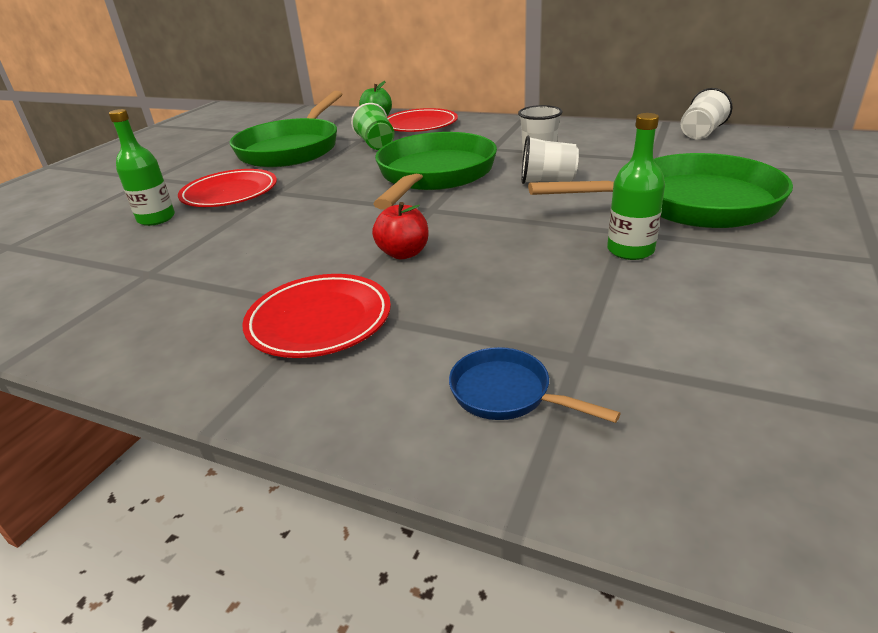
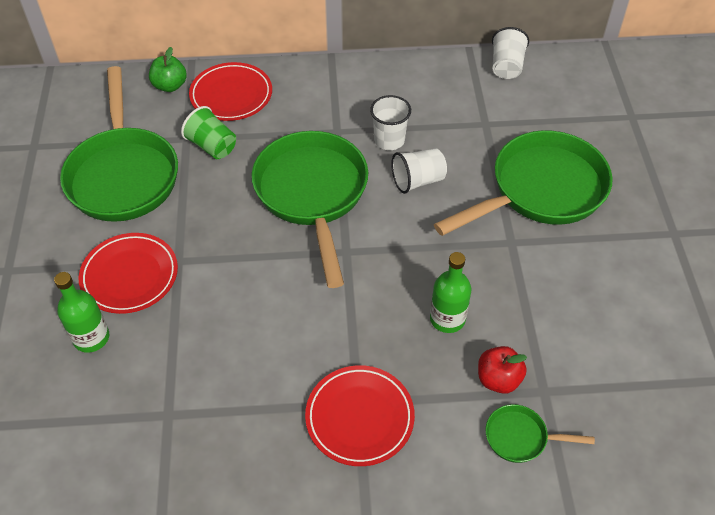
camera: 30 degrees left, 20 degrees up
(403, 253) = (365, 319): red apple -> red apple (498, 379)
(507, 394) = (521, 437): blue pan -> green pan
(630, 250) = (525, 266): green bottle -> green bottle (447, 319)

